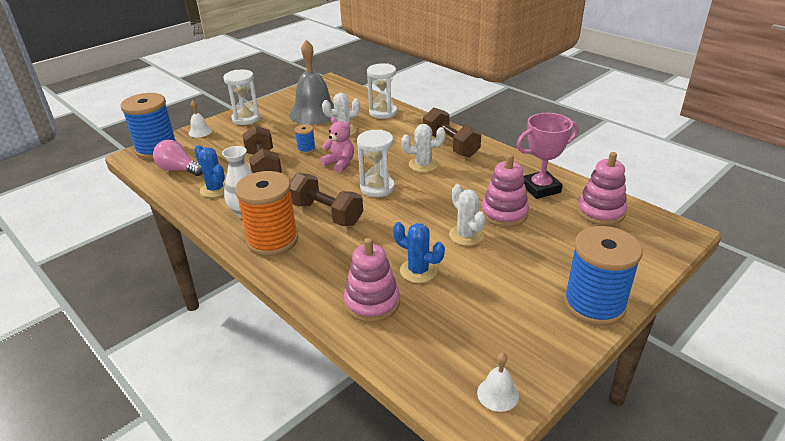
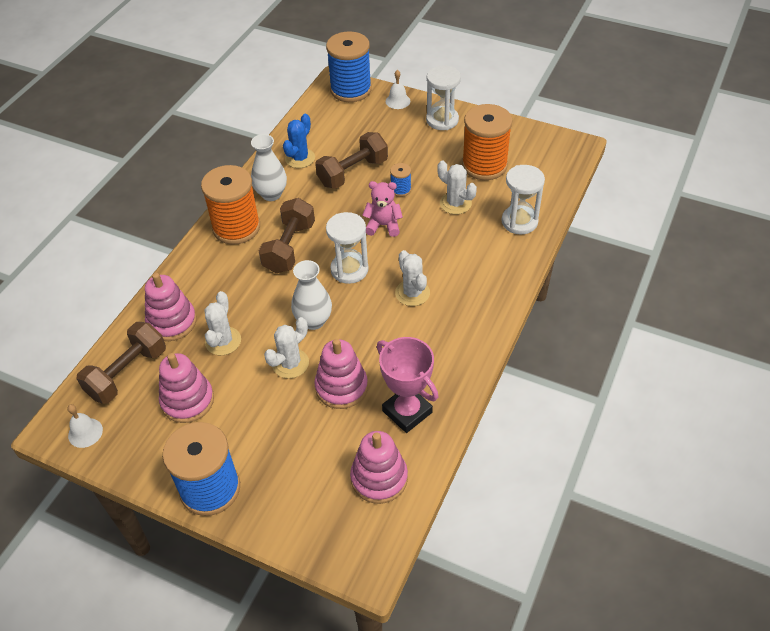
camera: 70 degrees right, 15 degrees up
(179, 169) = (322, 120): pink light bulb -> none
(314, 113) = (484, 165): grey bell -> orange spool
(340, 164) = (383, 225): pink teddy bear -> pink teddy bear turned 105 degrees counterclockwise
(418, 271) = (223, 341): blue cactus -> white cactus
(424, 215) = (313, 321): none -> white vase
(450, 145) = (469, 305): brown dumbbell -> brown dumbbell (127, 373)
(483, 305) = (187, 401): none -> pink stacking toy

